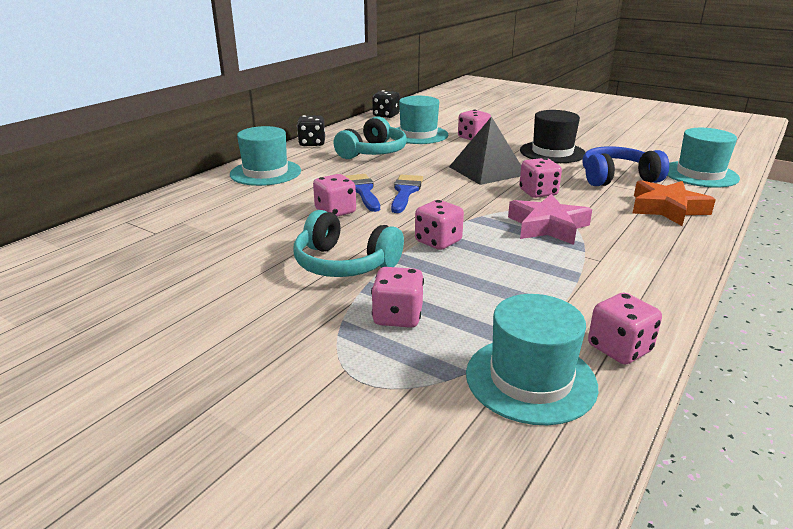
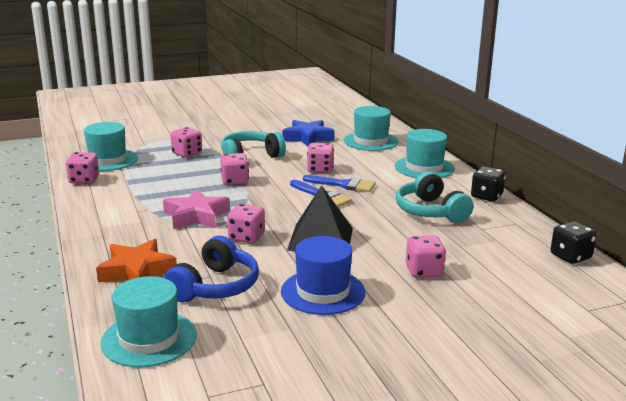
camera: 125 degrees right, 5 degrees down
(217, 253) = (308, 138): none -> blue star
(418, 135) = (467, 247): turquoise hat -> turquoise hat (371, 141)
(552, 152) = (323, 292): black hat -> blue hat

